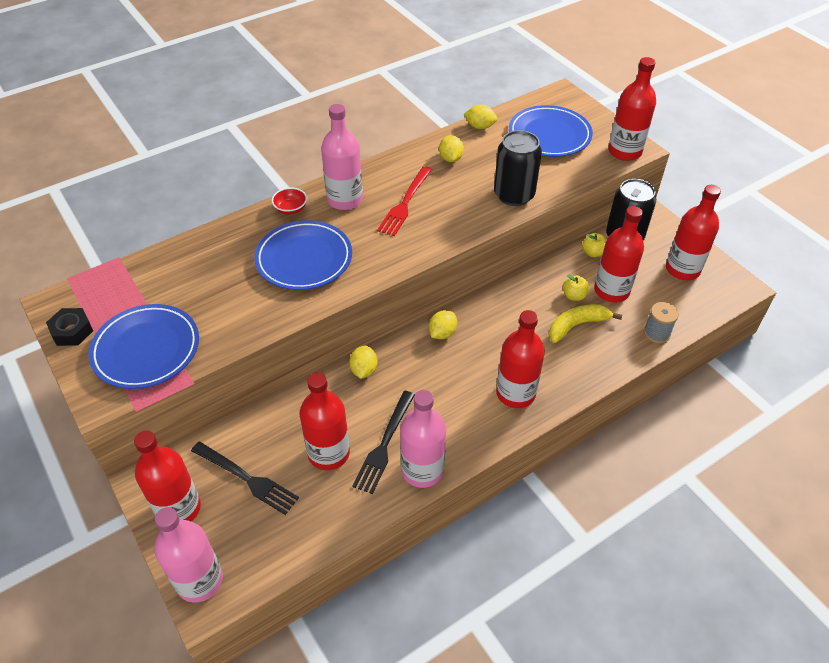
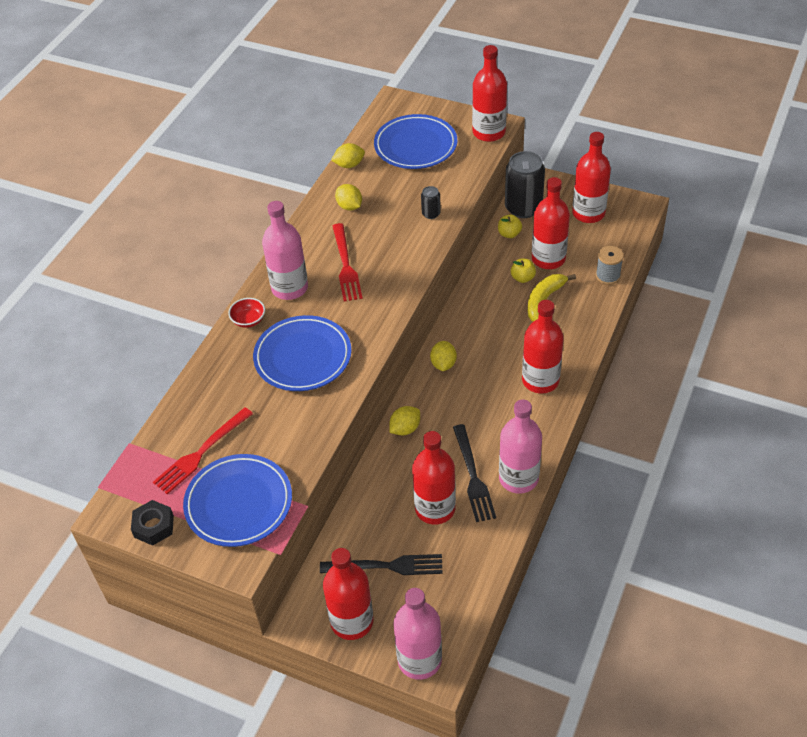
camera: 30 degrees left, 0 degrees up
(158, 293) = (200, 453): none -> red fork
(364, 370) = (405, 429): yellow lemon -> yellow lemon turned 75 degrees clockwise
(514, 195) = (431, 214): black can -> black can, size x0.46

